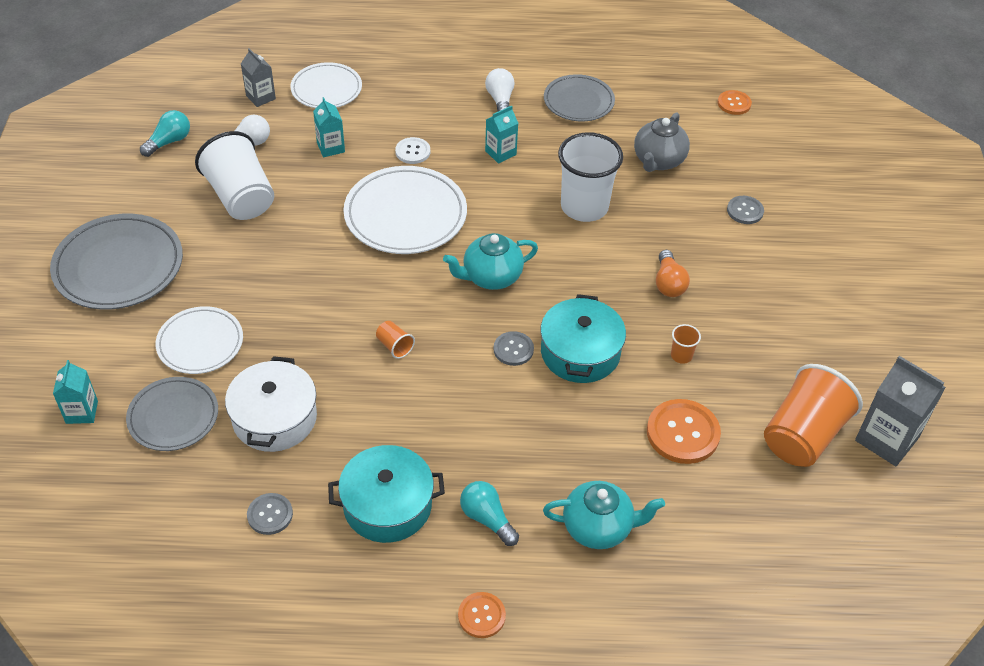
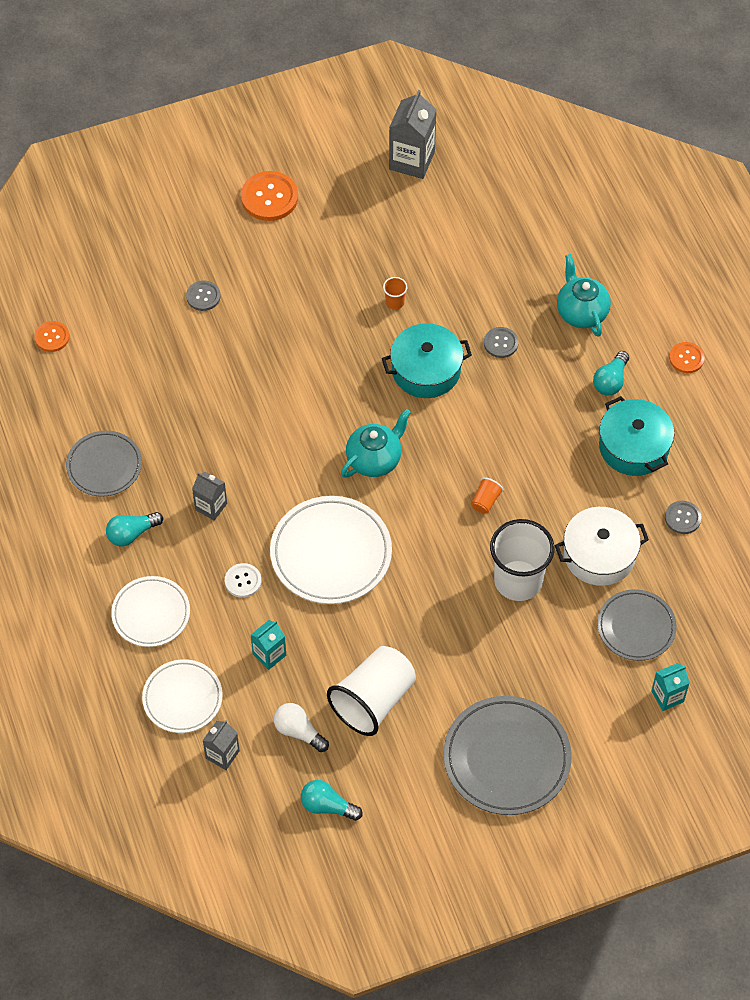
camera: 110 degrees left, 10 degrees up
(200, 343) = (556, 646): white plate -> white plate (151, 613)
(491, 277) = (375, 459): turquoise teapot -> turquoise teapot turned 90 degrees counterclockwise
(500, 100) = (132, 534): white light bulb -> turquoise light bulb
(500, 153) = (211, 506): turquoise carton -> grey carton
(513, 349) = (446, 416): grey button -> grey button (501, 343)
(584, 207) = (254, 417): white cup -> white cup (518, 580)
(658, 161) = (165, 377): grey teapot -> none
(668, 283) = (319, 330): orange light bulb -> none
(683, 433) = (471, 283): orange button -> orange button (269, 197)
(802, 435) = (434, 210): orange cup -> none

